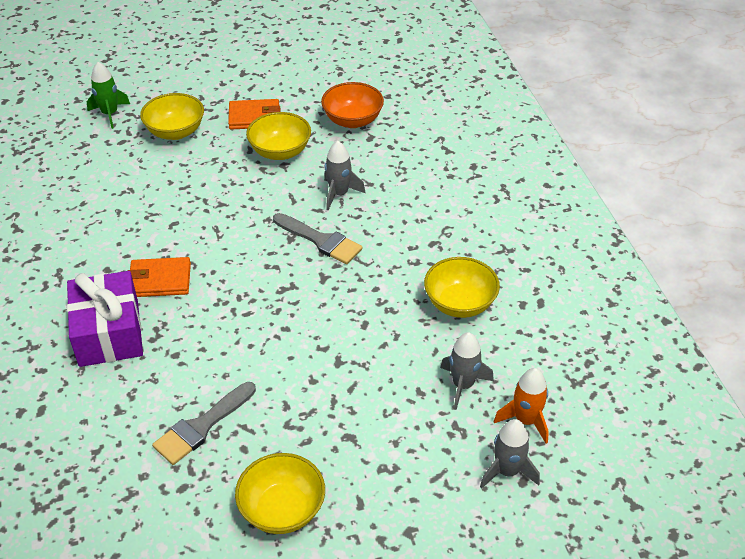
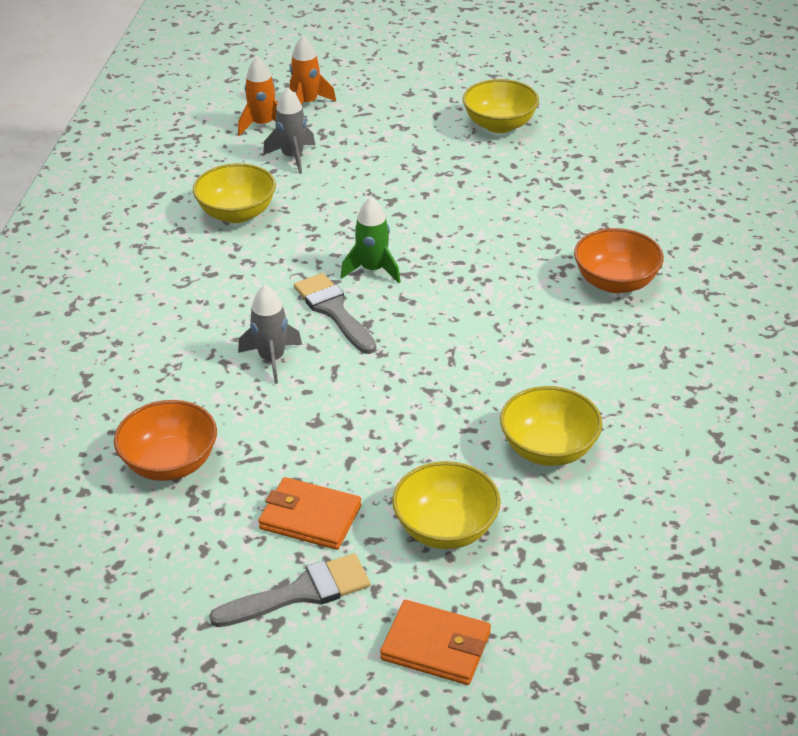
camera: 155 degrees left, 5 degrees down
(109, 333) = (615, 282): purple gift -> orange bowl
(110, 114) = (542, 603): green rocket -> green rocket (373, 270)
(160, 280) = (542, 319): orange wallet -> orange wallet (436, 646)
(202, 426) = (544, 187): grey brush -> grey brush (300, 593)
(280, 152) = (308, 443): yellow bowl -> yellow bowl (548, 449)
(507, 471) = (307, 103): grey rocket -> orange rocket

